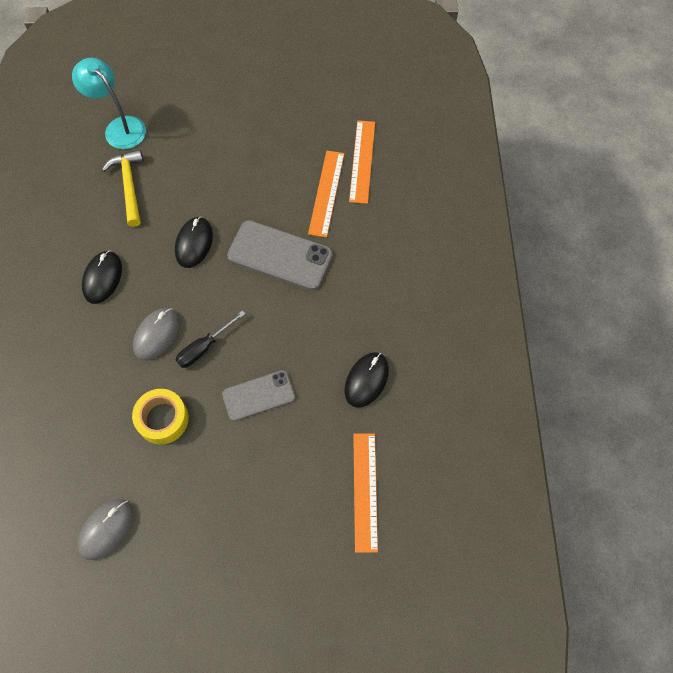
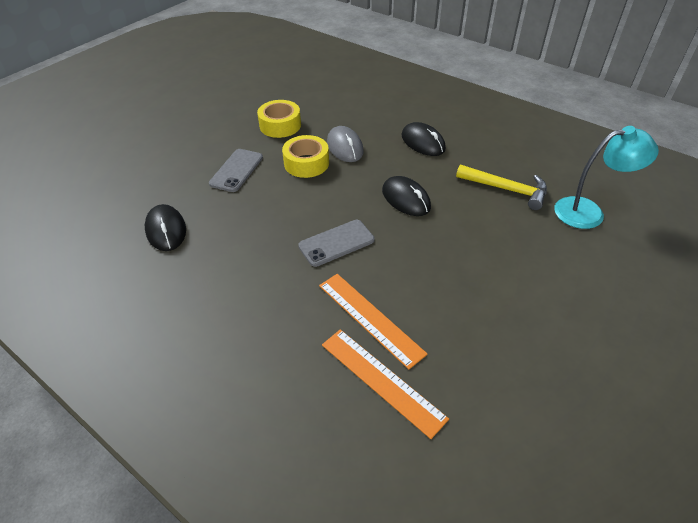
camera: 130 degrees right, 20 degrees down
(106, 529) = (246, 84): grey mouse -> none
(204, 347) = (306, 163): black screwdriver -> yellow tape
(280, 255) = (336, 243): grey phone -> grey phone, size x0.65
(365, 491) = (104, 183): orange ruler -> none

